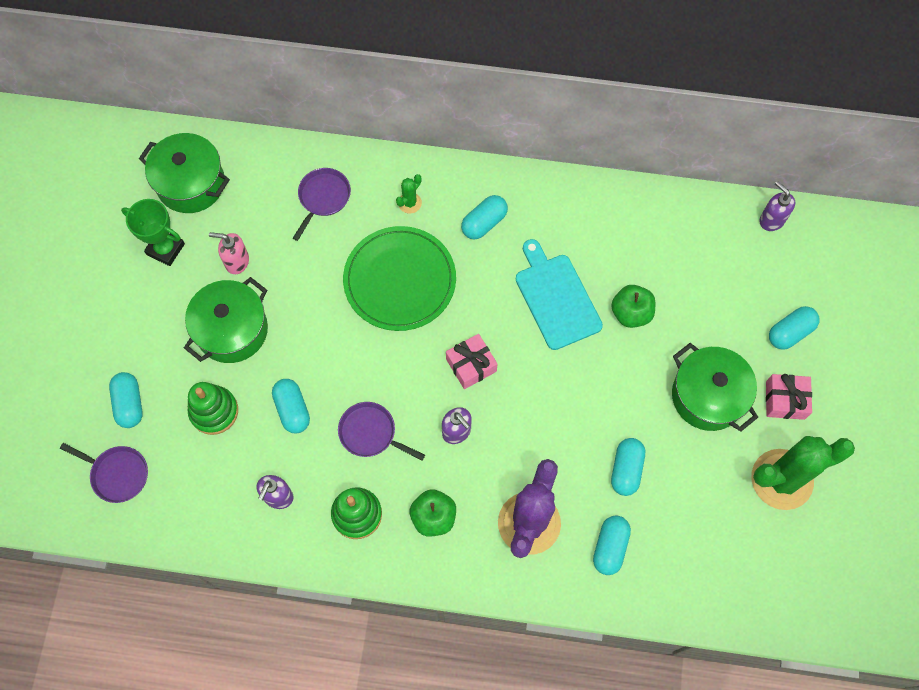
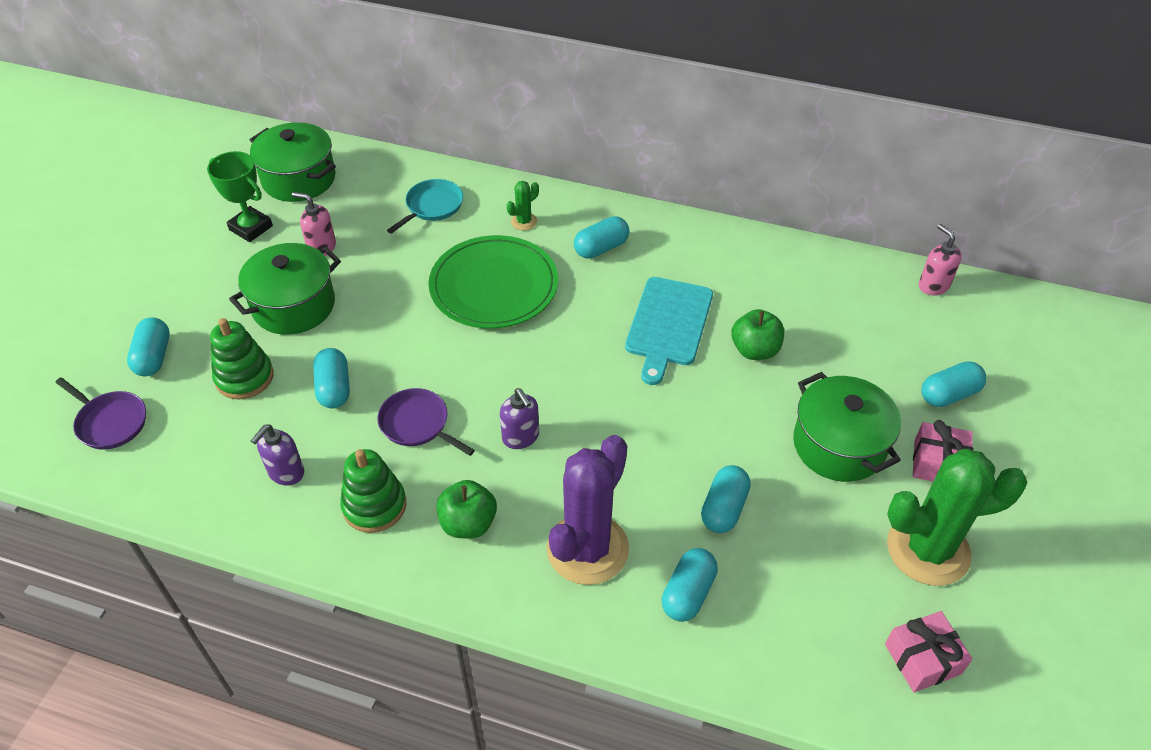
camera: 10 degrees right, 20 degrees down
(323, 197) = (432, 206): purple pan -> turquoise pan
(471, 365) = (554, 374): pink gift -> pink gift (922, 659)
(556, 298) = (668, 325): turquoise cutting board -> turquoise cutting board turned 150 degrees counterclockwise
(771, 220) = (933, 286): purple soap dispenser -> pink soap dispenser

